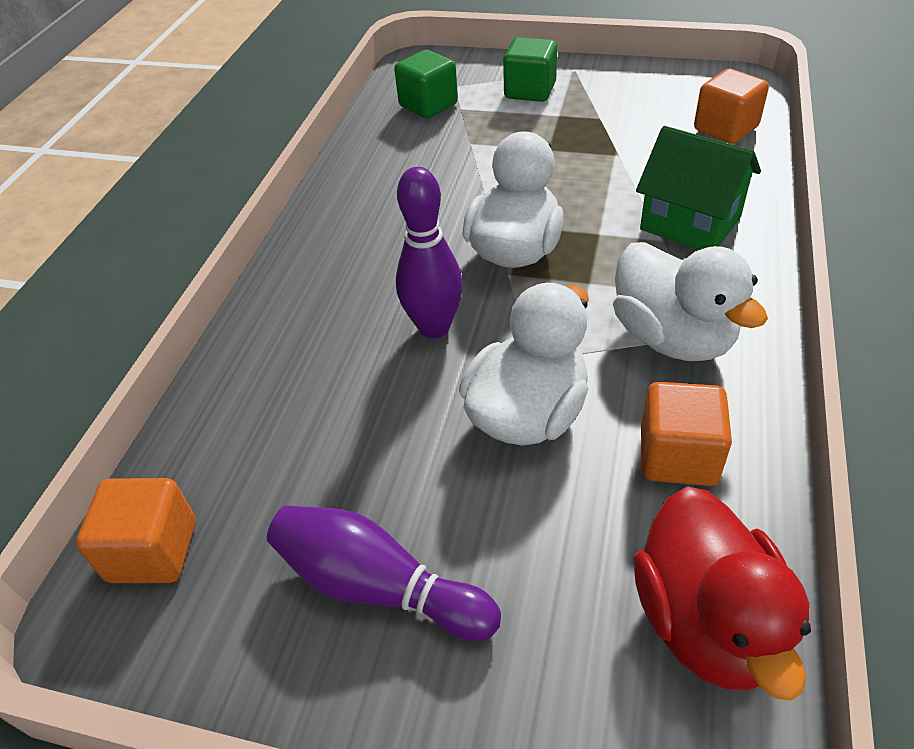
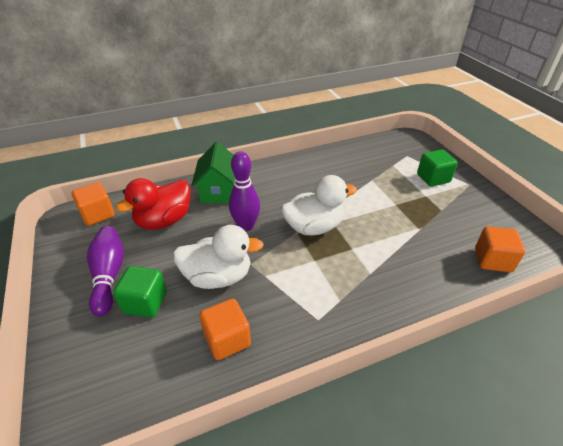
camera: 50 degrees right, 5 degrees down
(428, 105) = (383, 155): green cube -> green cube (145, 302)
(672, 337) = (303, 306): white duck -> none
(690, 223) = (394, 278): green house -> green house (219, 191)
(707, 621) = (139, 388): red duck -> red duck (164, 220)

